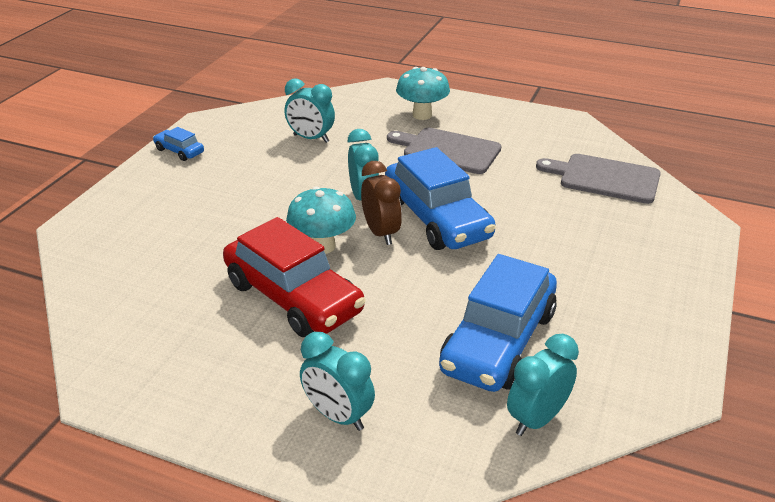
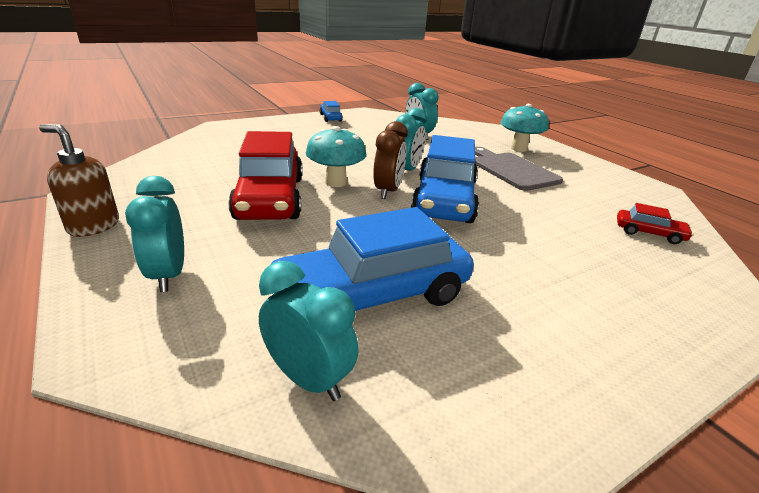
camera: 35 degrees right, 5 degrees down
(189, 418) = (93, 226): none -> brown soap dispenser
(537, 419) = (308, 379): turquoise clock -> turquoise clock turned 45 degrees clockwise
(605, 178) = (649, 233): grey cutting board -> red car

